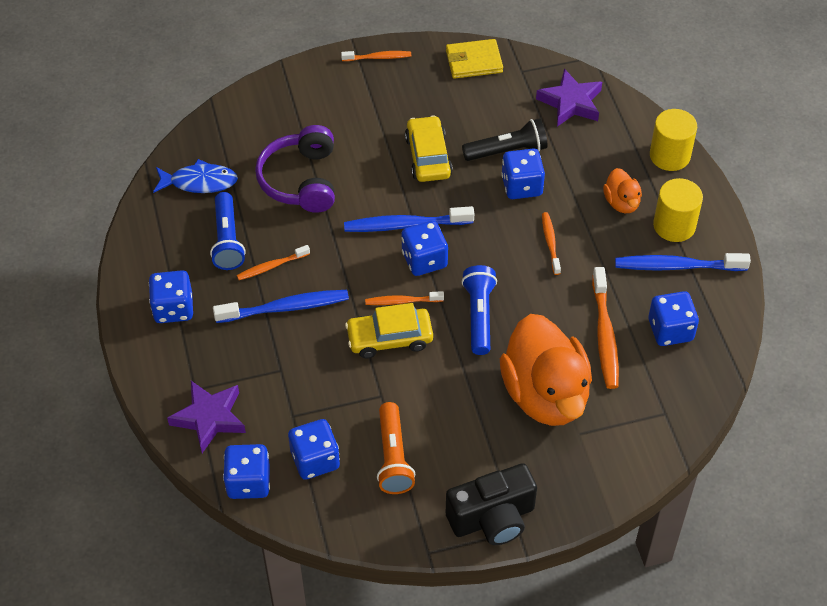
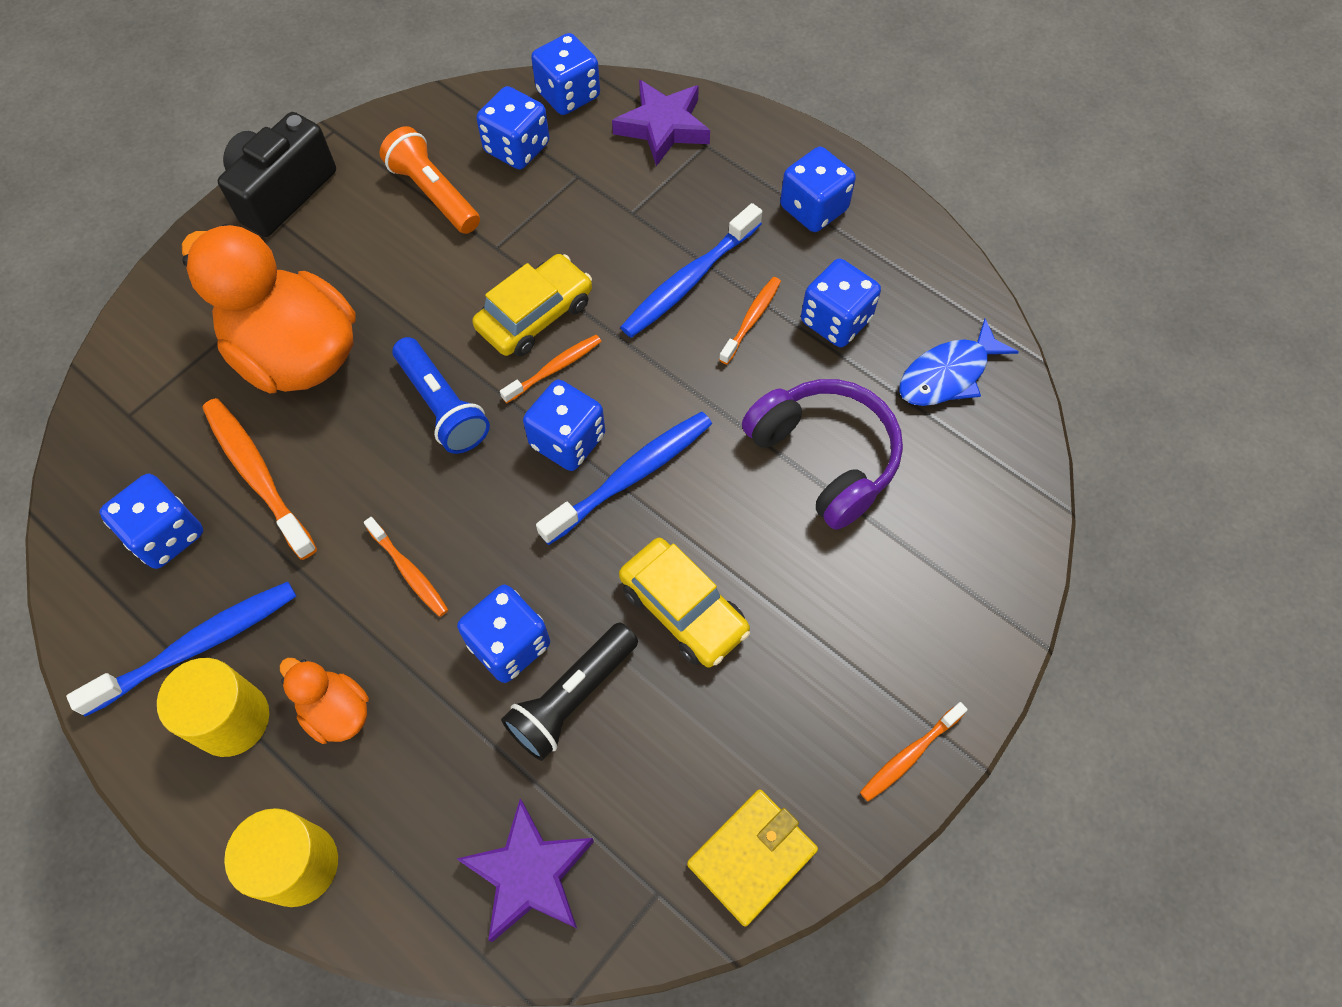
camera: 145 degrees right, 10 degrees up
(227, 240) = (836, 320): blue flashlight -> blue dice

